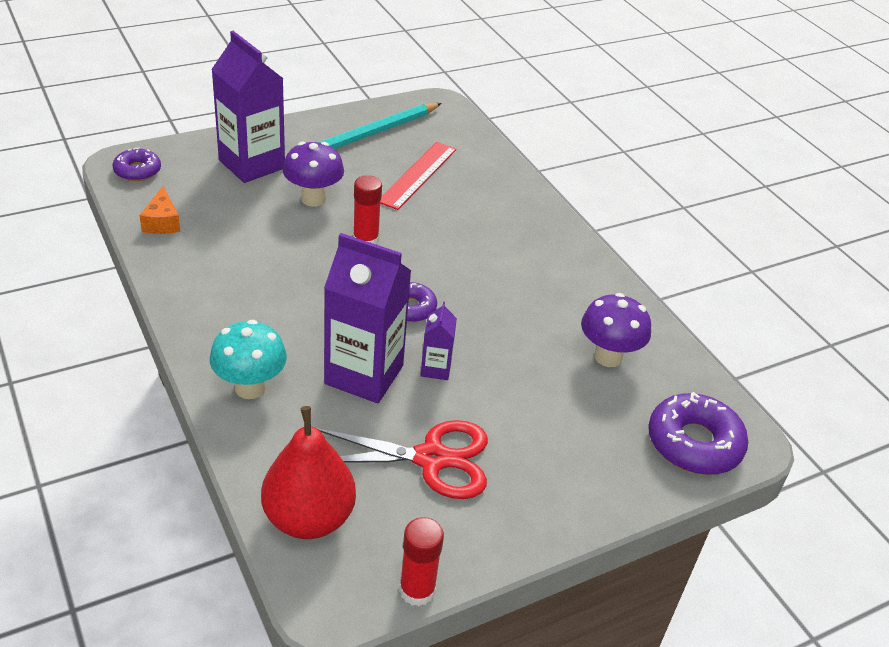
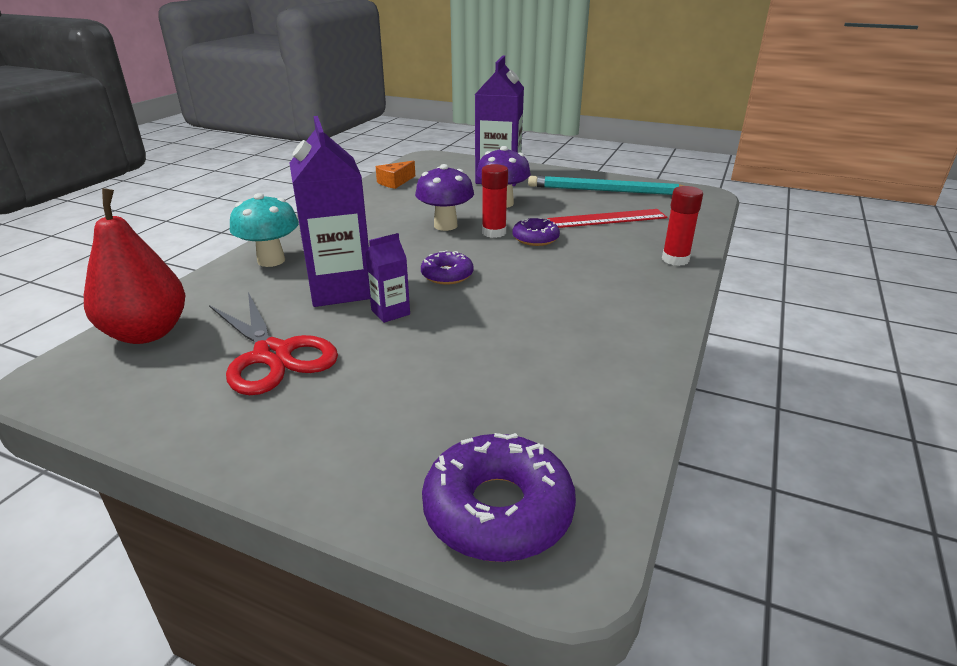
camera: 55 degrees right, 10 degrees down
(137, 171) = (429, 161): purple donut -> purple donut (535, 238)
(417, 590) = (90, 415): red glue stick -> red glue stick (675, 259)
(608, 357) = (547, 387): purple mushroom -> purple mushroom (445, 226)

